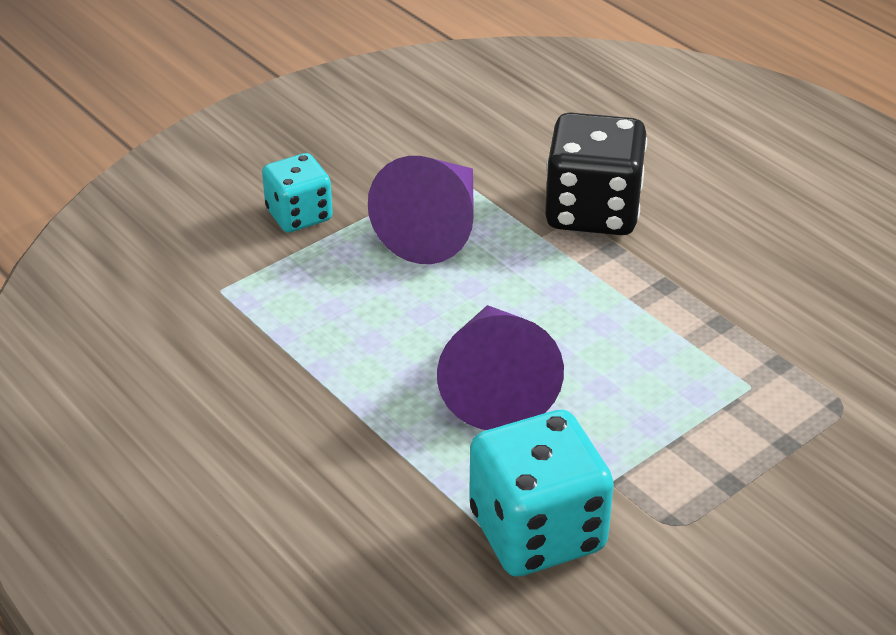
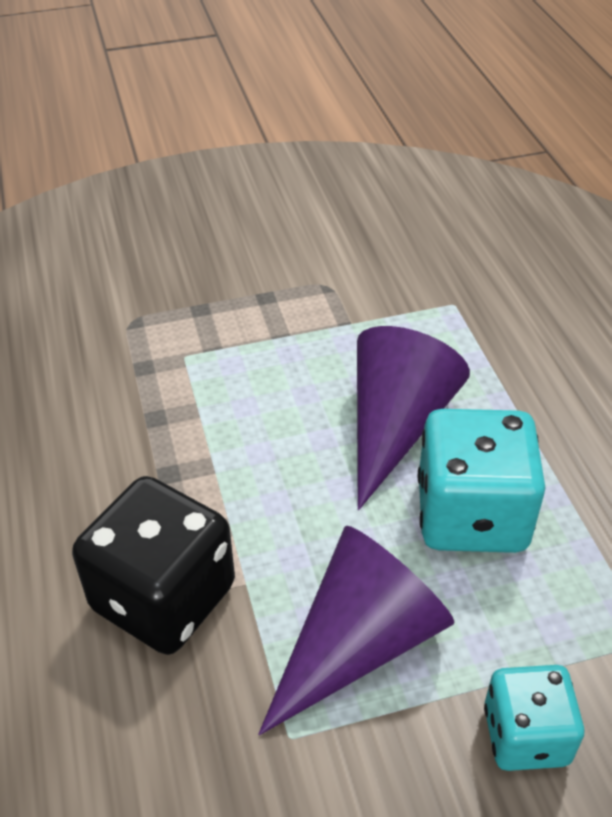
camera: 155 degrees left, 5 degrees up
(537, 531) = (427, 307): turquoise dice -> turquoise dice (471, 515)

